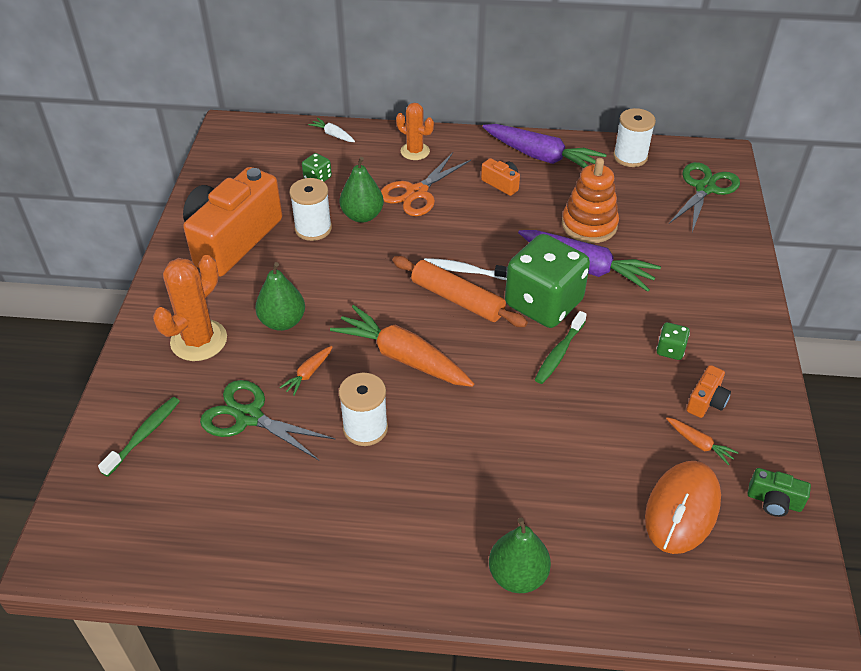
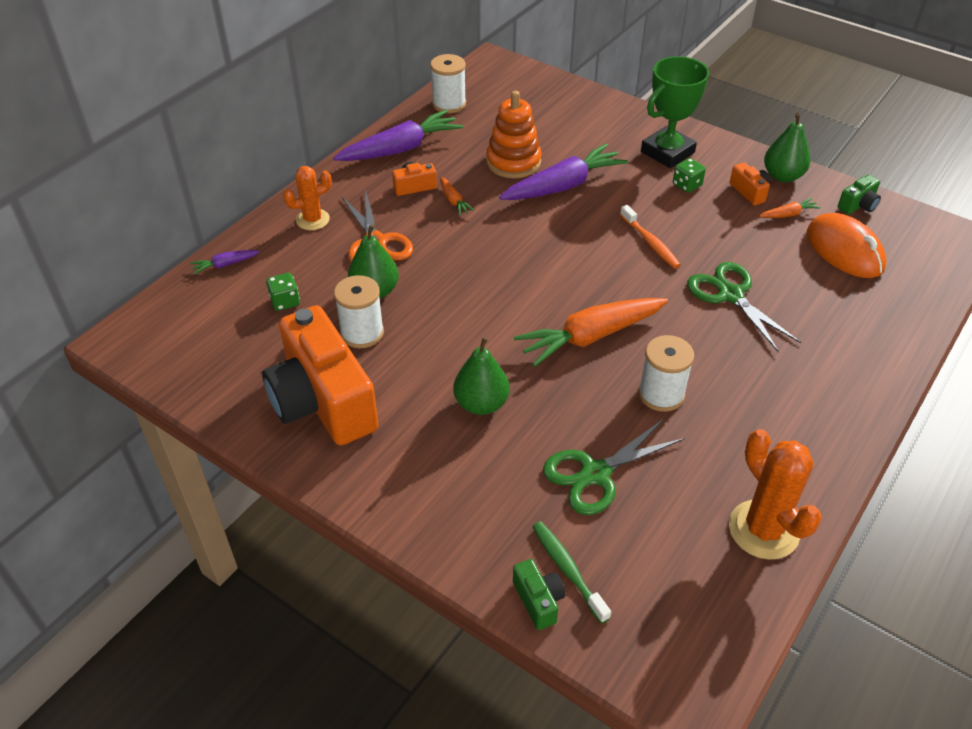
camera: 60 degrees left, 0 degrees up
(108, 429) = (538, 600): none -> green camera
(199, 340) = (459, 480): orange cactus -> orange cactus (763, 530)
(308, 374) = (567, 409): orange carrot -> orange carrot (453, 201)
(333, 135) = (225, 265): white carrot -> purple carrot
(457, 299) = (543, 274): orange rolling pin -> none
(464, 271) = (510, 255): white toothbrush -> none
(517, 575) = (866, 362): green pear -> green pear (782, 176)
(543, 303) = (587, 227): green dice -> none
(559, 353) = (650, 243): green toothbrush -> orange toothbrush
(705, 188) = (523, 87): green scissors -> green scissors (730, 295)
(708, 318) = (667, 152): none -> green trophy

